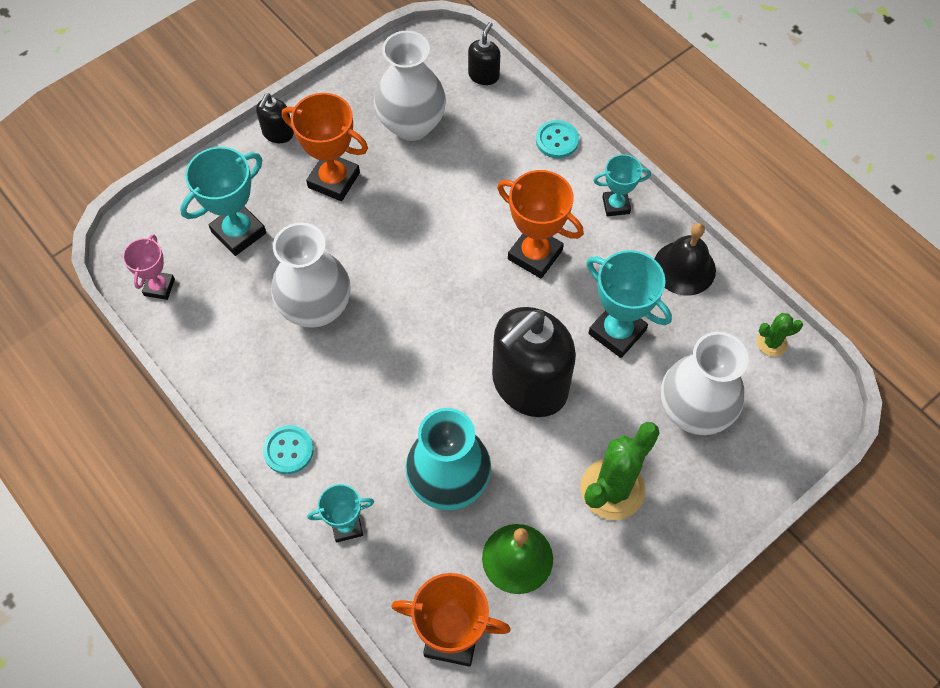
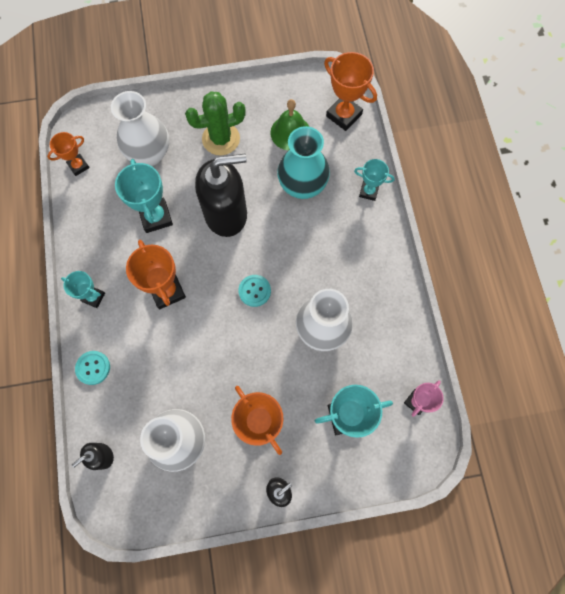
camera: 150 degrees left, 10 degrees up
(288, 450) = (381, 248): turquoise button -> turquoise button (254, 291)
(684, 268) = (87, 234): black bell -> none
(771, 343) = (78, 166): green cactus -> orange trophy

